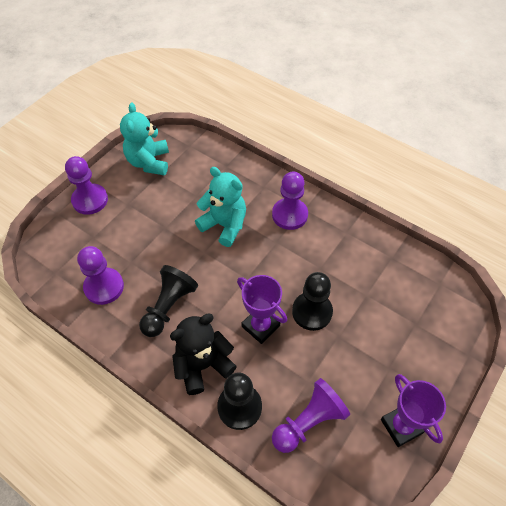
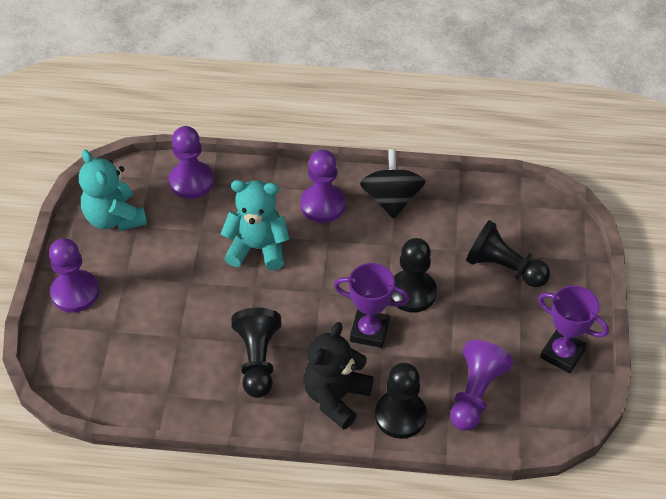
camera: 30 degrees left, 5 degrees down
(104, 287) = (168, 375): purple pawn -> purple pawn (191, 181)
(342, 233) = (391, 199): none -> black spinning top
(395, 327) = (504, 268): none -> black pawn

